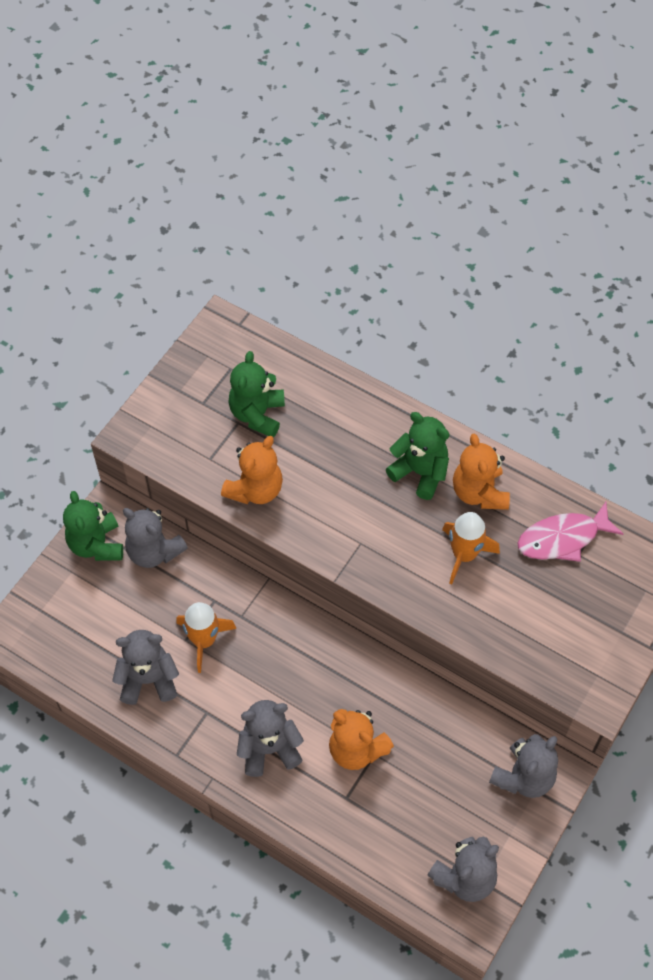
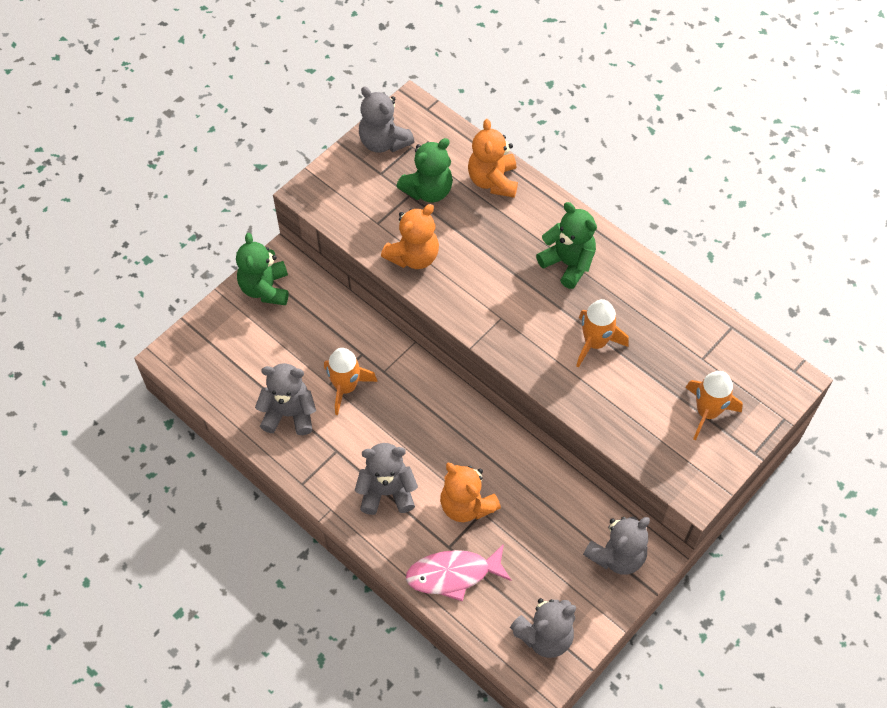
camera: 10 degrees right, 0 degrees up
(154, 551) = (316, 302): grey teddy bear -> grey teddy bear (383, 142)
(257, 414) = (428, 190): green teddy bear -> green teddy bear turned 150 degrees counterclockwise
(479, 492) = (619, 289): orange teddy bear -> orange teddy bear (493, 181)
(562, 538) = (690, 342): pink fish -> pink fish (453, 574)
(594, 611) = (707, 412): none -> orange rocket

